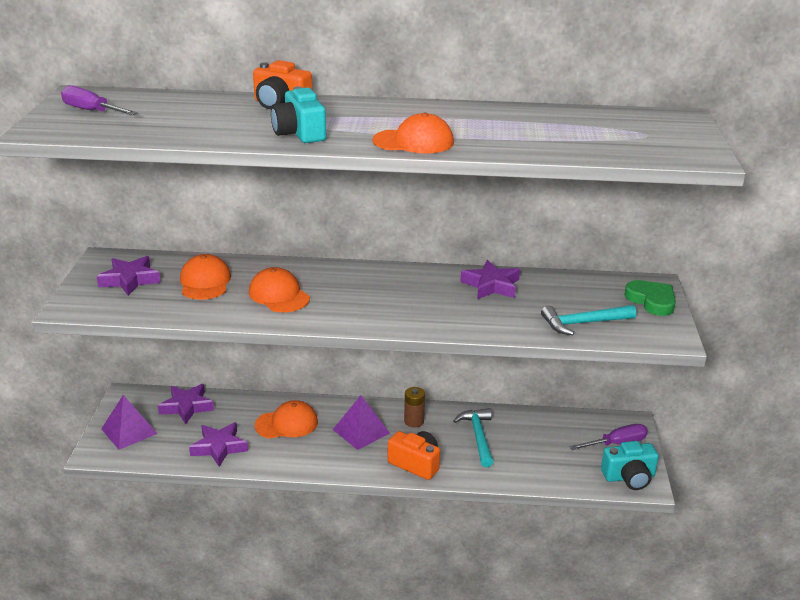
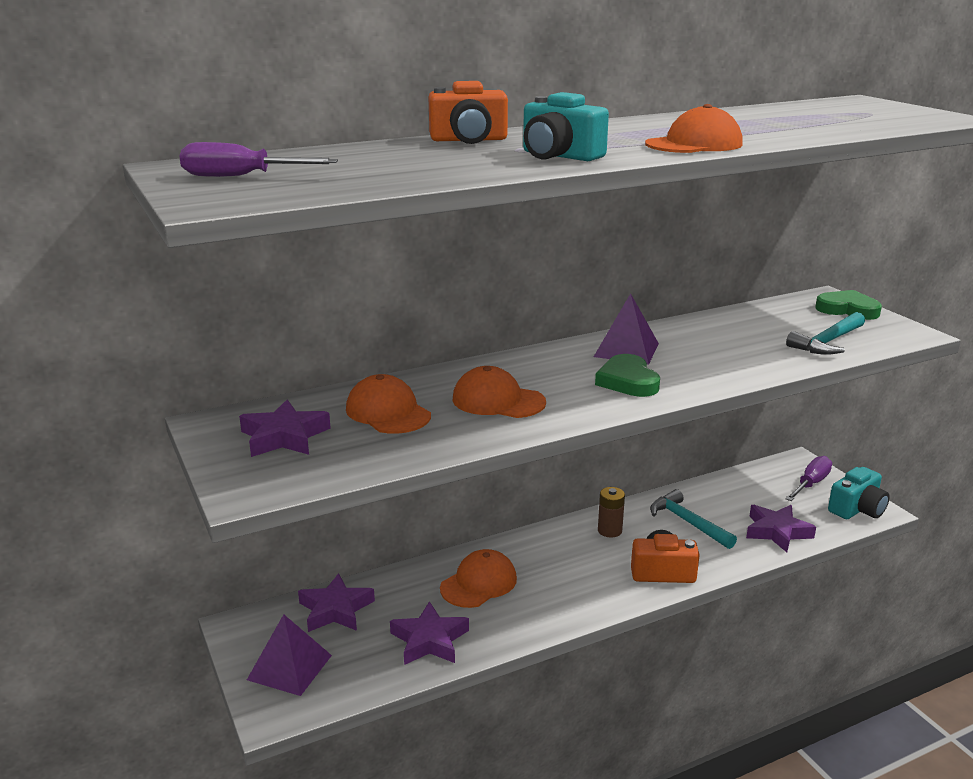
camera: 30 degrees left, 5 degrees down
(361, 431) = (568, 560): purple pyramid -> purple pyramid (626, 350)
(382, 307) = (627, 381): none -> green heart
(491, 285) = (696, 333): purple star -> purple star (777, 532)

